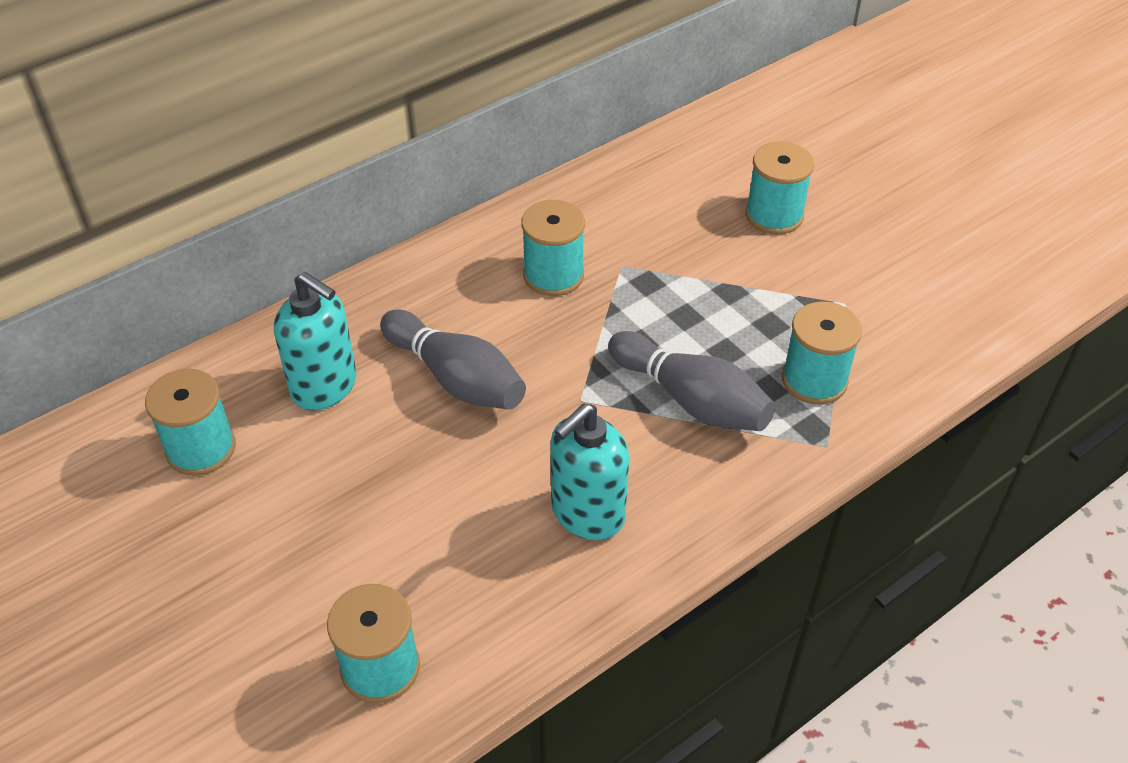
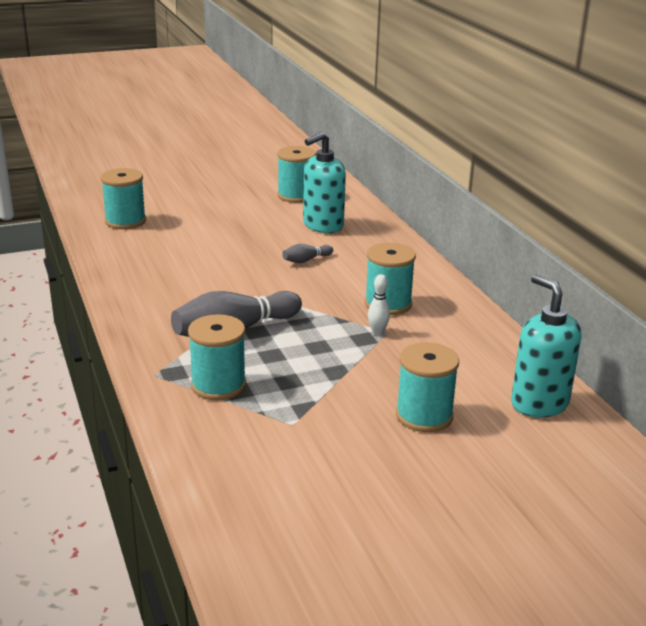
camera: 105 degrees right, 20 degrees down
(456, 378) = (306, 260): grey bowling pin -> grey bowling pin, size x0.46
(587, 513) = (171, 282): turquoise soap dispenser -> turquoise soap dispenser (539, 403)
(627, 273) = (377, 332): none -> white bowling pin

